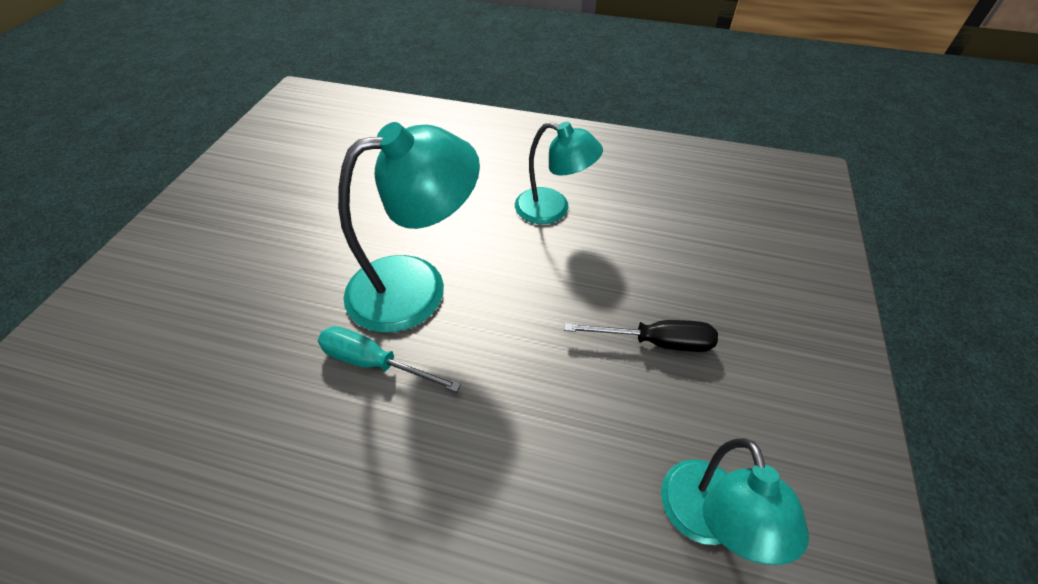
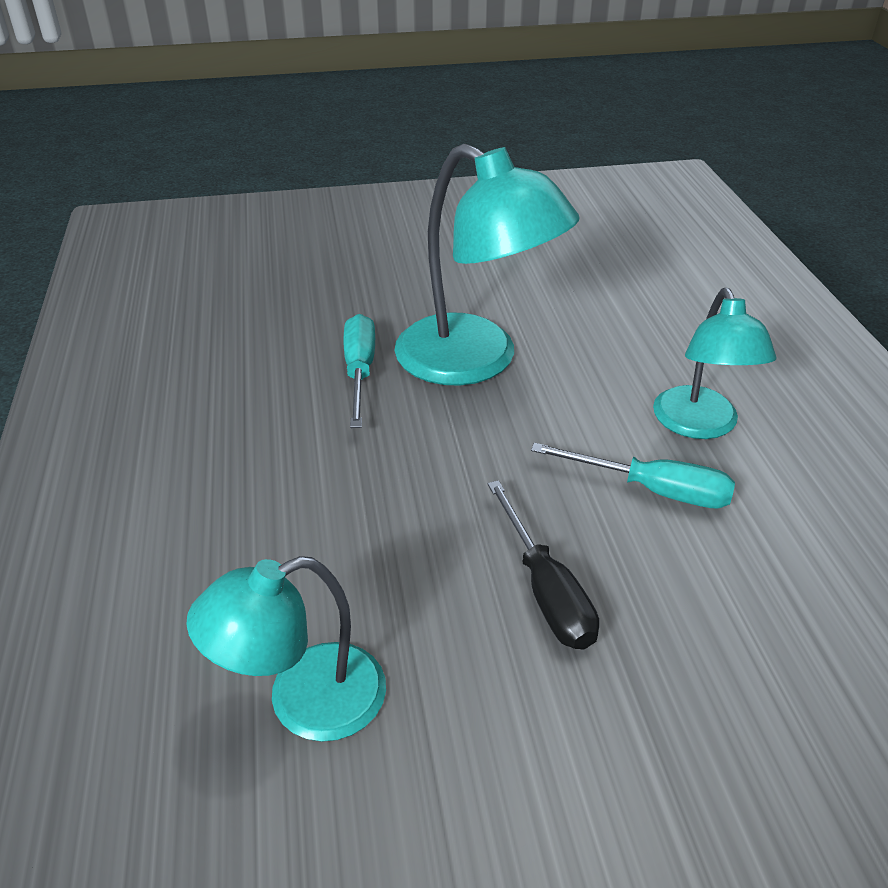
camera: 65 degrees right, 10 degrees down
(596, 255) = (652, 490): none -> turquoise screwdriver

